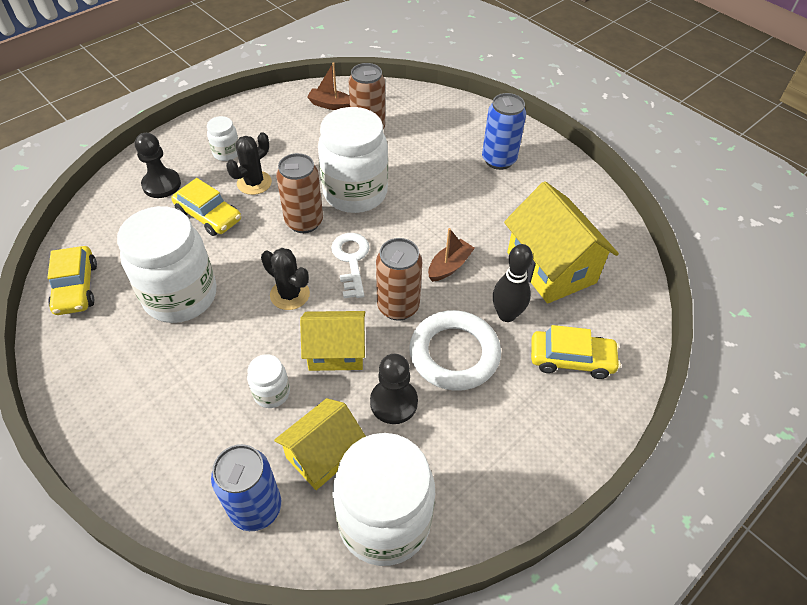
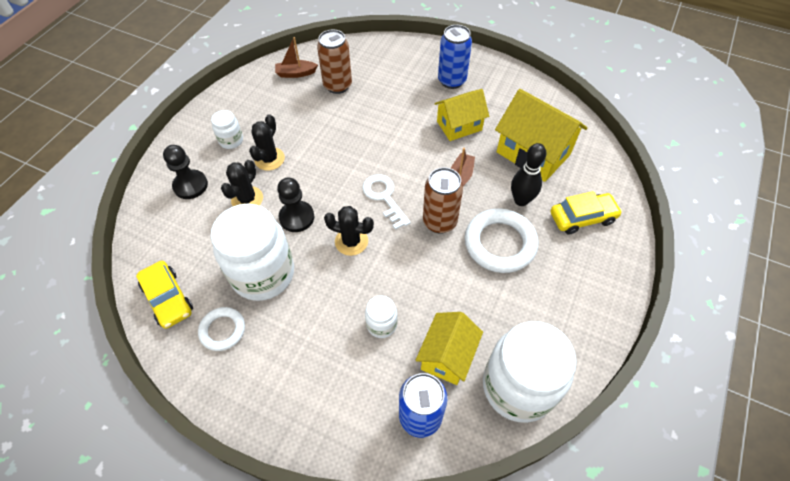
camera: 20 degrees left, 5 degrees up
(109, 338) = (222, 330): none -> white ring
(208, 216) = (247, 199): yellow car -> black cactus
(304, 222) = (329, 178): brown can -> none
(336, 352) = (413, 274): yellow house -> yellow house (459, 126)
(355, 193) = (356, 141): white jar -> none
(394, 402) = (476, 296): black pawn -> black pawn (297, 217)

